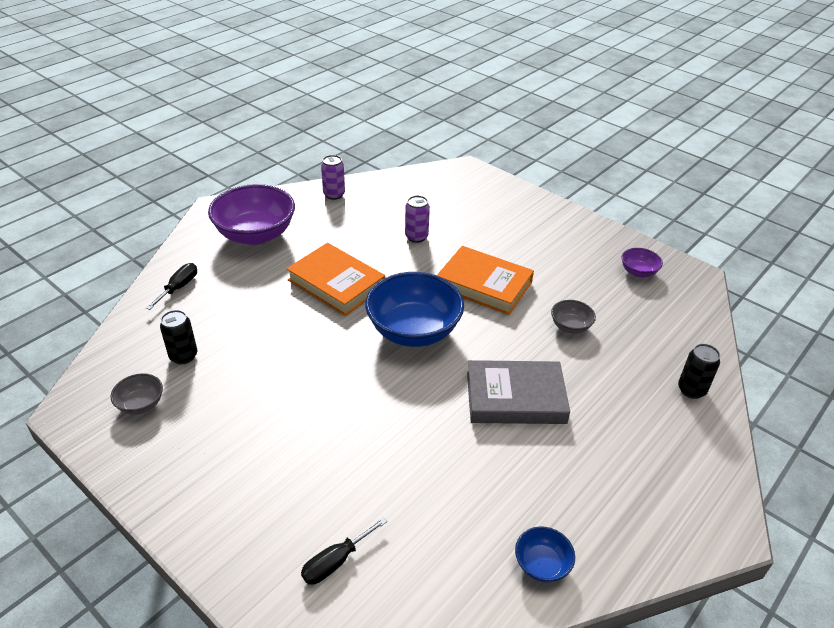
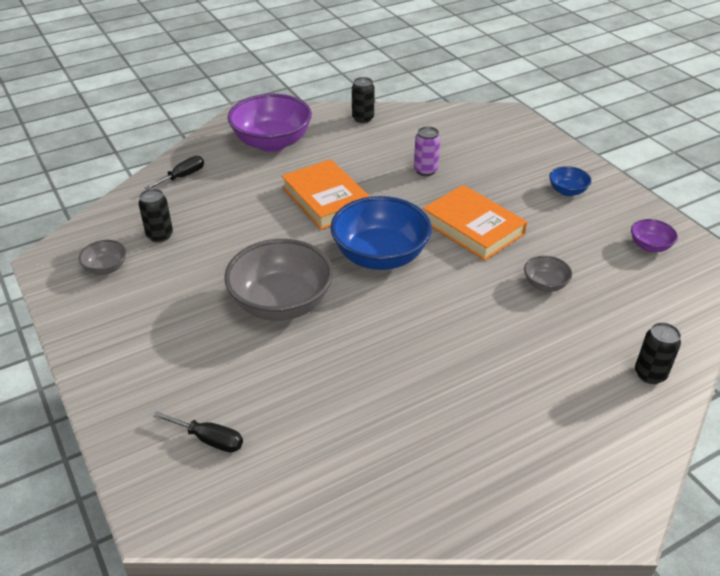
camera: 20 degrees right, 0 degrees up
(334, 195) = (363, 118): purple can -> black can
(335, 561) = (209, 439): black screwdriver -> black screwdriver turned 135 degrees counterclockwise
(342, 400) = (281, 303): none -> grey bowl
(515, 397) = (452, 339): grey book -> none
(542, 564) = (402, 496): blue bowl -> blue bowl (567, 191)

